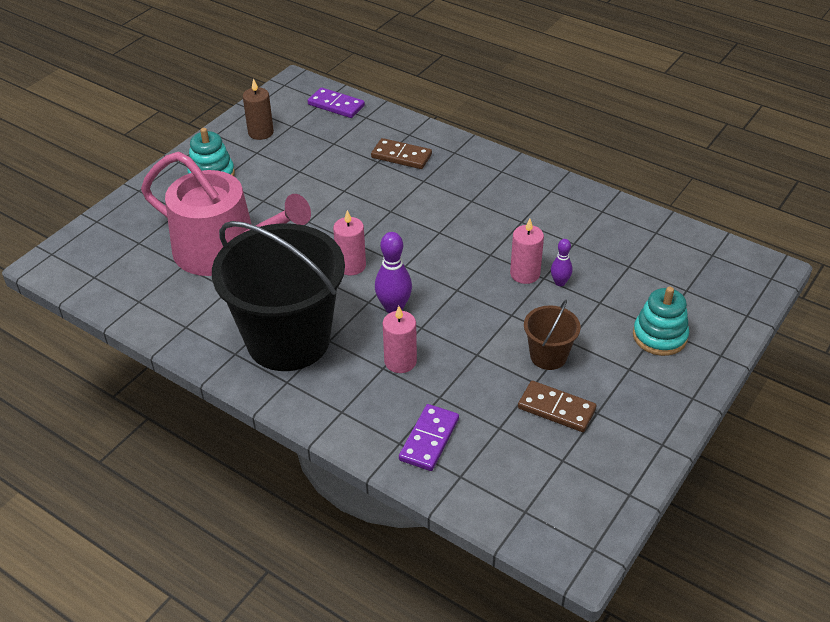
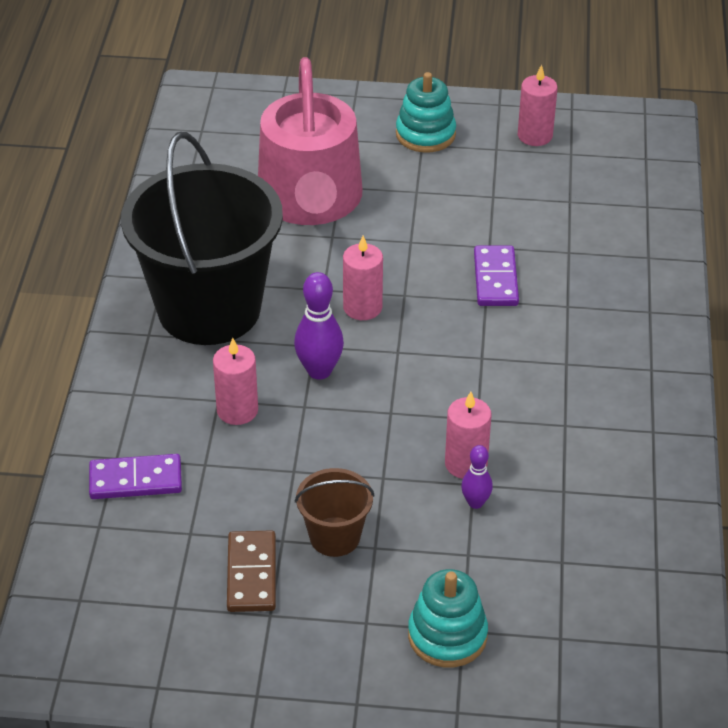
camera: 60 degrees right, 0 degrees up
(261, 132) = (535, 136): brown candle -> pink candle
(336, 105) = (646, 172): purple domino -> purple domino (495, 279)
(401, 156) = (597, 268): brown domino -> none

